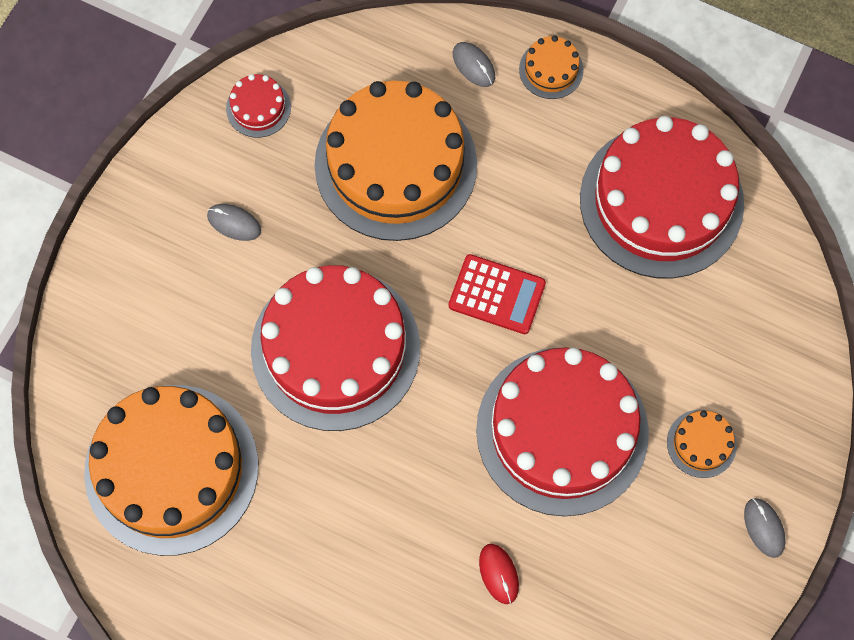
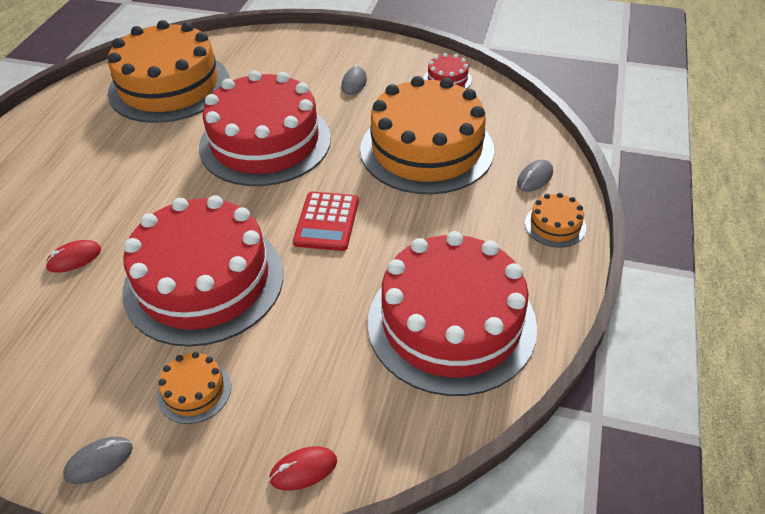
camera: 80 degrees right, 25 degrees down
(796, 354) = (303, 470): none -> red mouse

